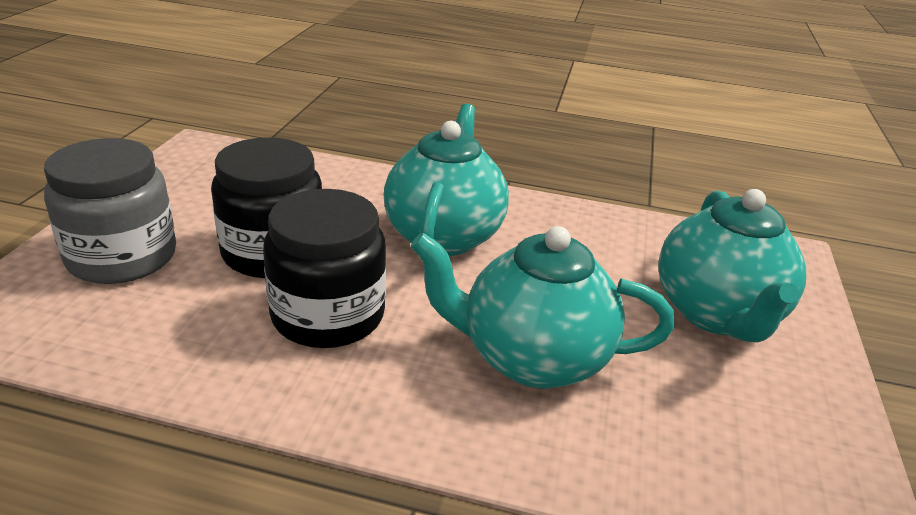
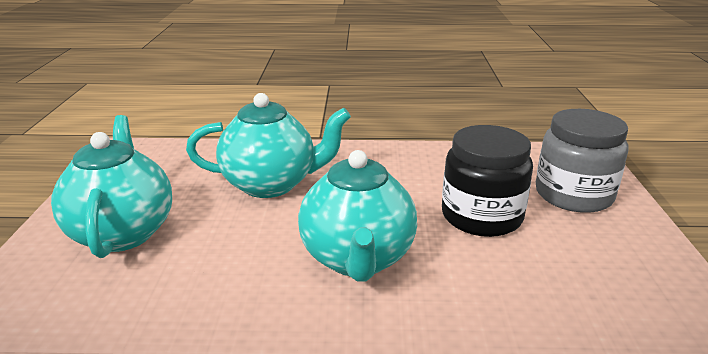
camera: 170 degrees right, 5 degrees down
(328, 315) = (406, 185): black jar -> none

